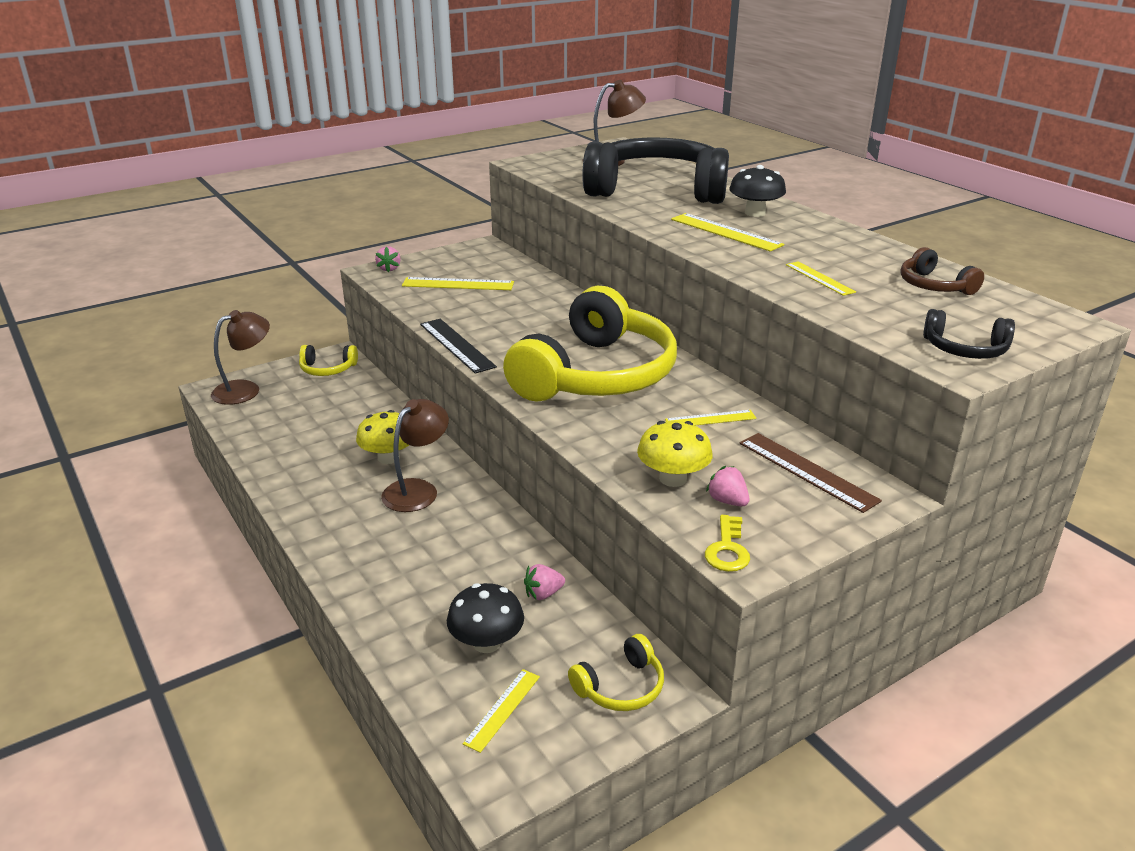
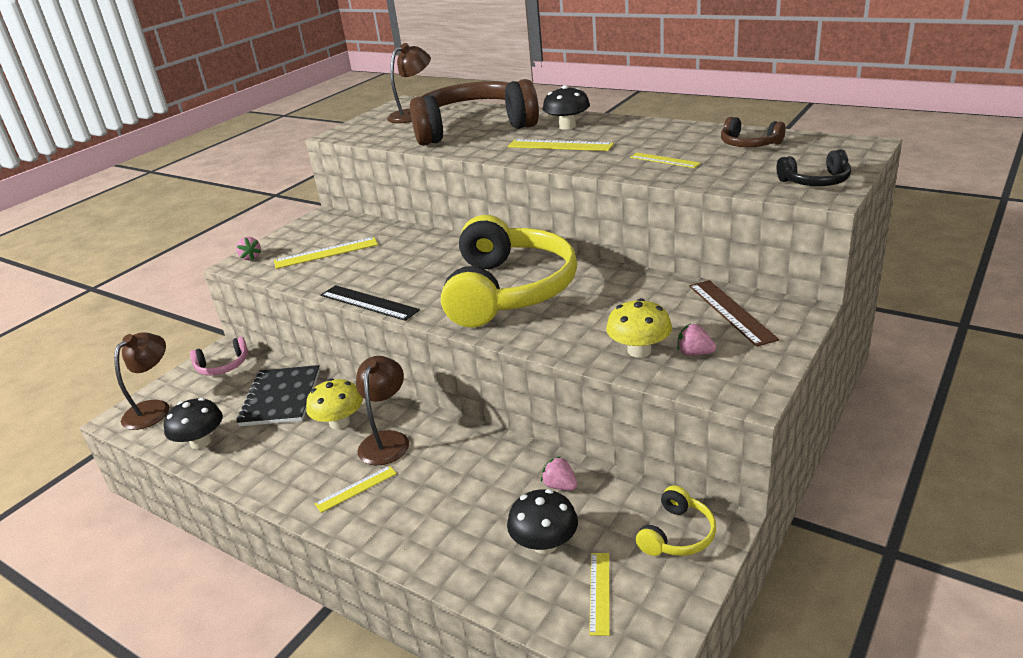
camera: 20 degrees left, 0 degrees up
(262, 433) = (201, 442): none -> black mushroom
(327, 369) = (223, 366): yellow headphones -> pink headphones
(355, 416) = (281, 397): none -> black notebook
(543, 594) = (560, 486): pink strawberry -> pink strawberry turned 90 degrees clockwise
(657, 190) = (473, 128): black headphones -> brown headphones
(710, 419) = (627, 296): yellow ruler -> yellow ruler (356, 488)
(727, 549) = (726, 389): yellow key -> none
(807, 471) = (731, 312): brown ruler -> brown ruler turned 45 degrees clockwise

